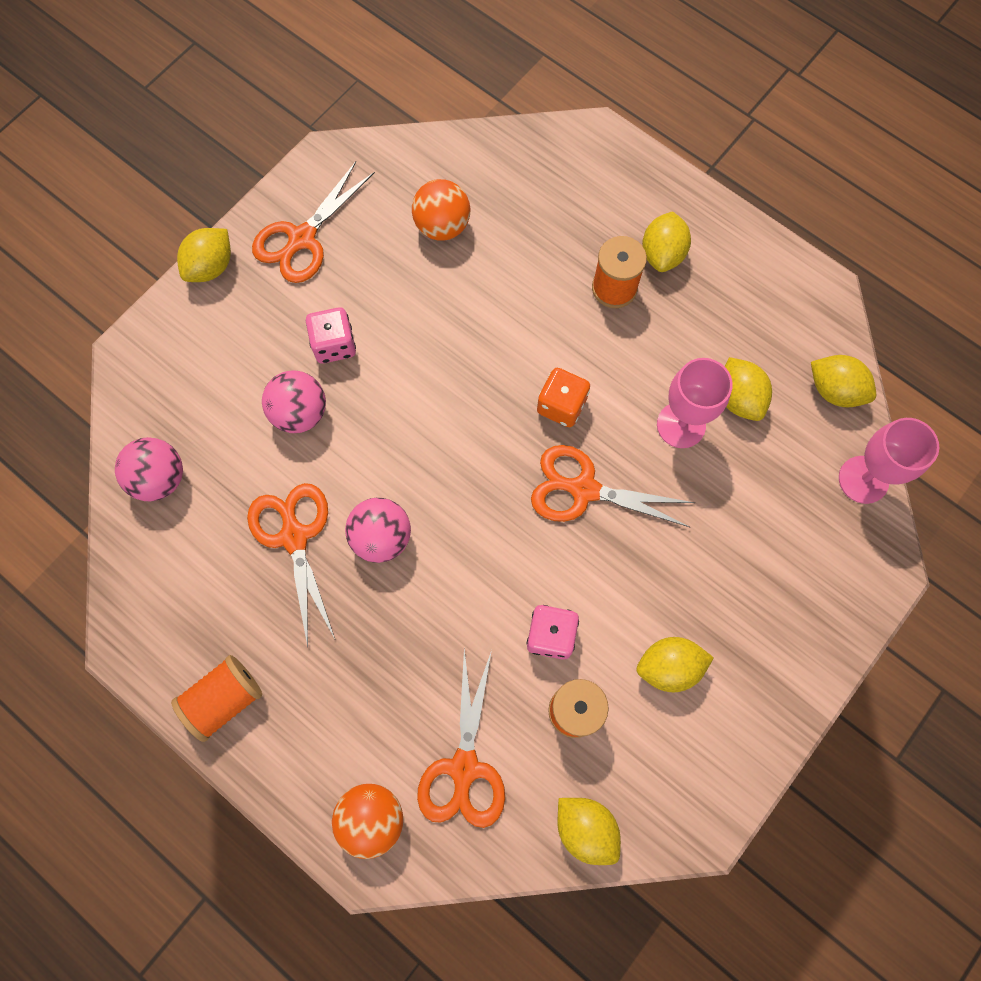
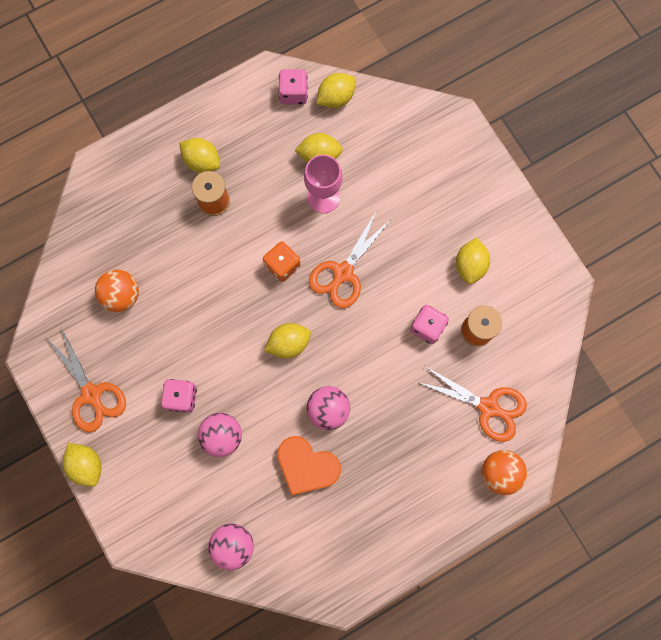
camera: 70 degrees left, 5 degrees up
(224, 699) = (397, 542): orange spool -> none
(294, 536) = (307, 466): orange scissors -> orange heart
(585, 828) = (545, 349): yellow lemon -> yellow lemon (288, 343)
(813, 333) = (293, 93): none -> pink dice
(863, 479) = (398, 107): pink goblet -> none

